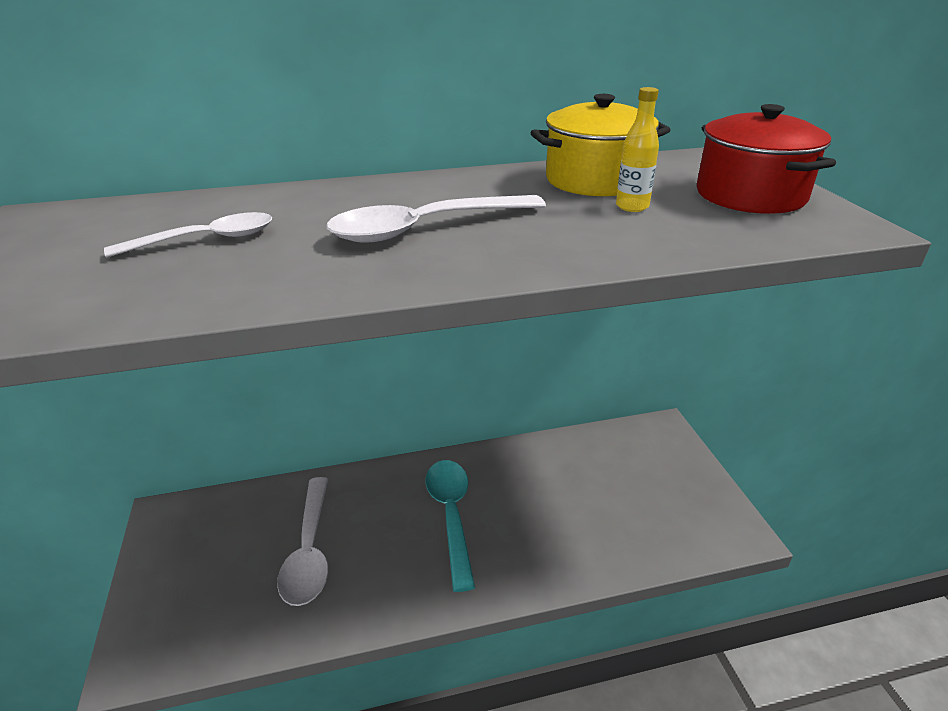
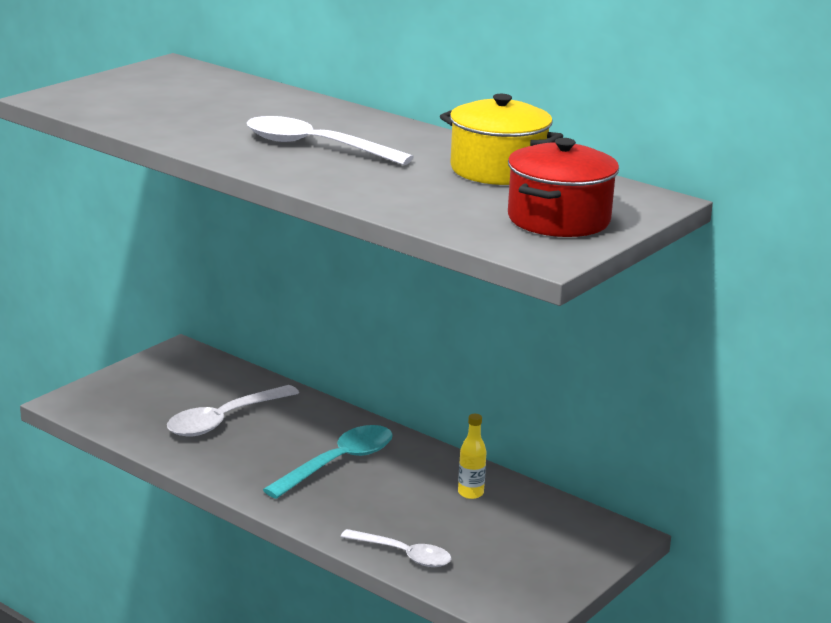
camera: 50 degrees right, 10 degrees down
(206, 240) = (209, 107): white spoon -> white spoon (403, 555)
(632, 206) = (459, 189): yellow bottle -> yellow bottle (470, 493)

